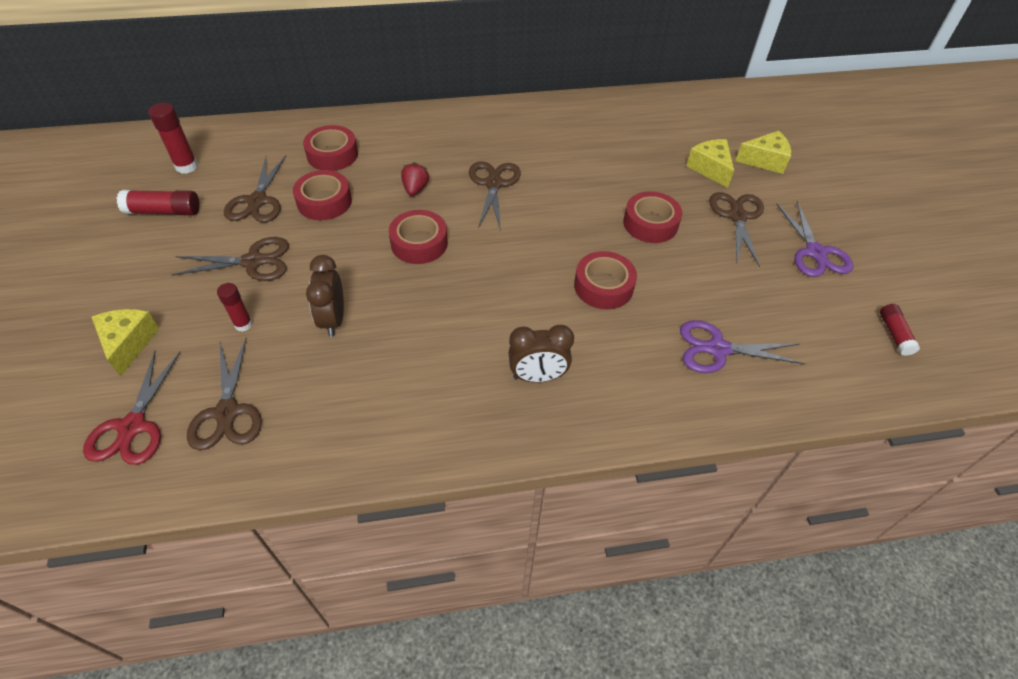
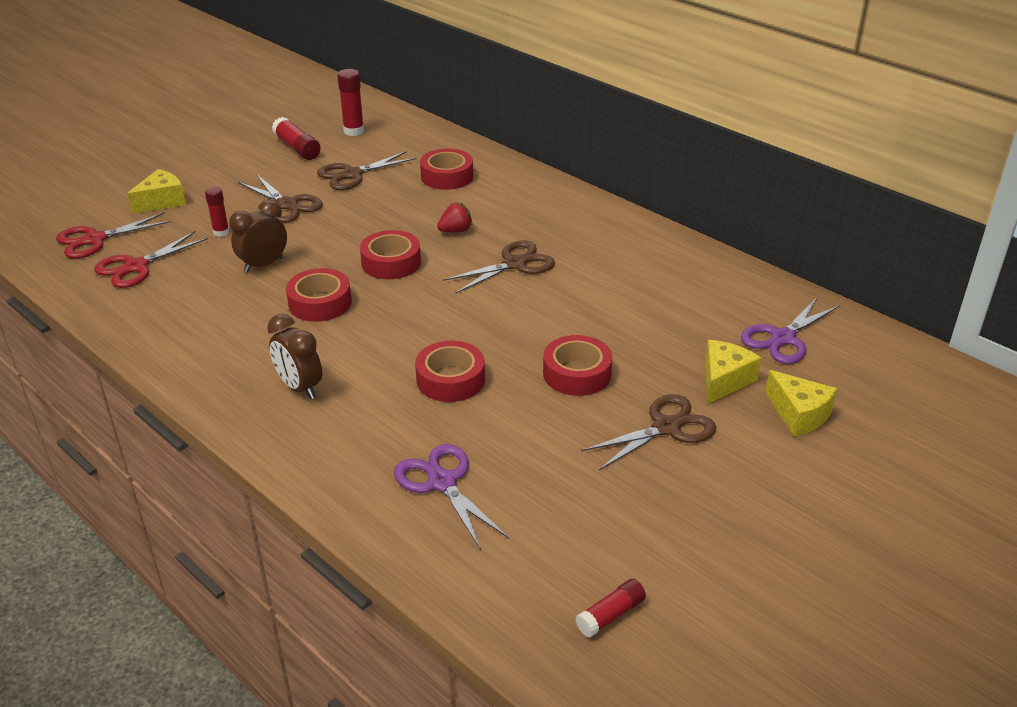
camera: 55 degrees right, 15 degrees down
(227, 412) = (136, 267): brown scissors -> red scissors
(324, 202) = (386, 200): red tape -> red tape (320, 303)
(815, 252) = (679, 507): purple scissors -> purple scissors (783, 338)

